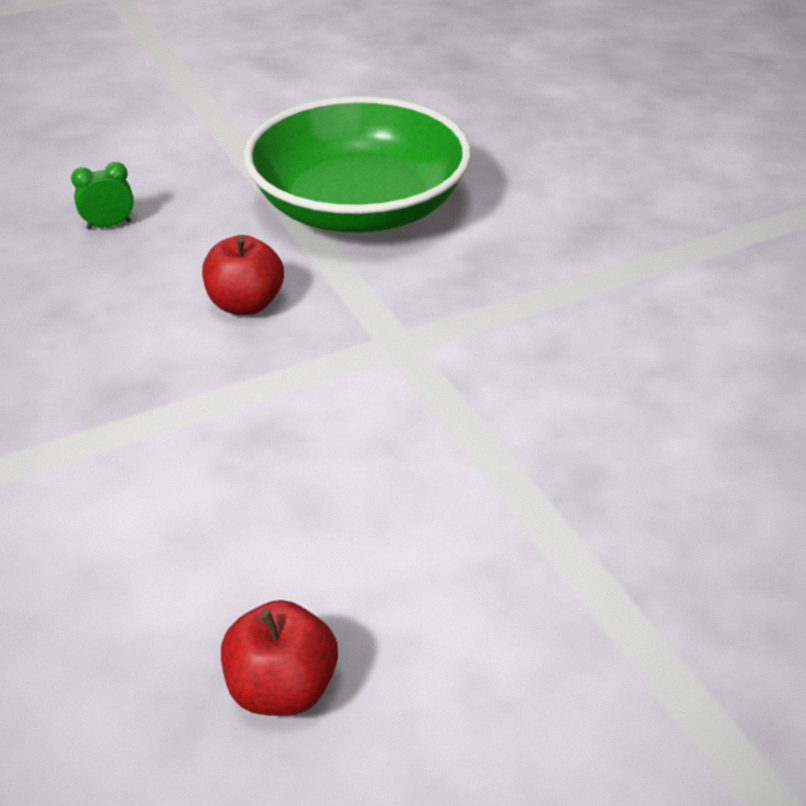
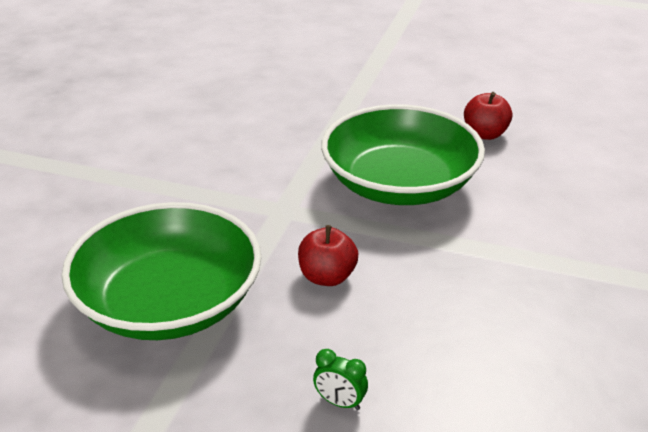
camera: 135 degrees left, 5 degrees down
(306, 471) = (400, 184): none -> green bowl

